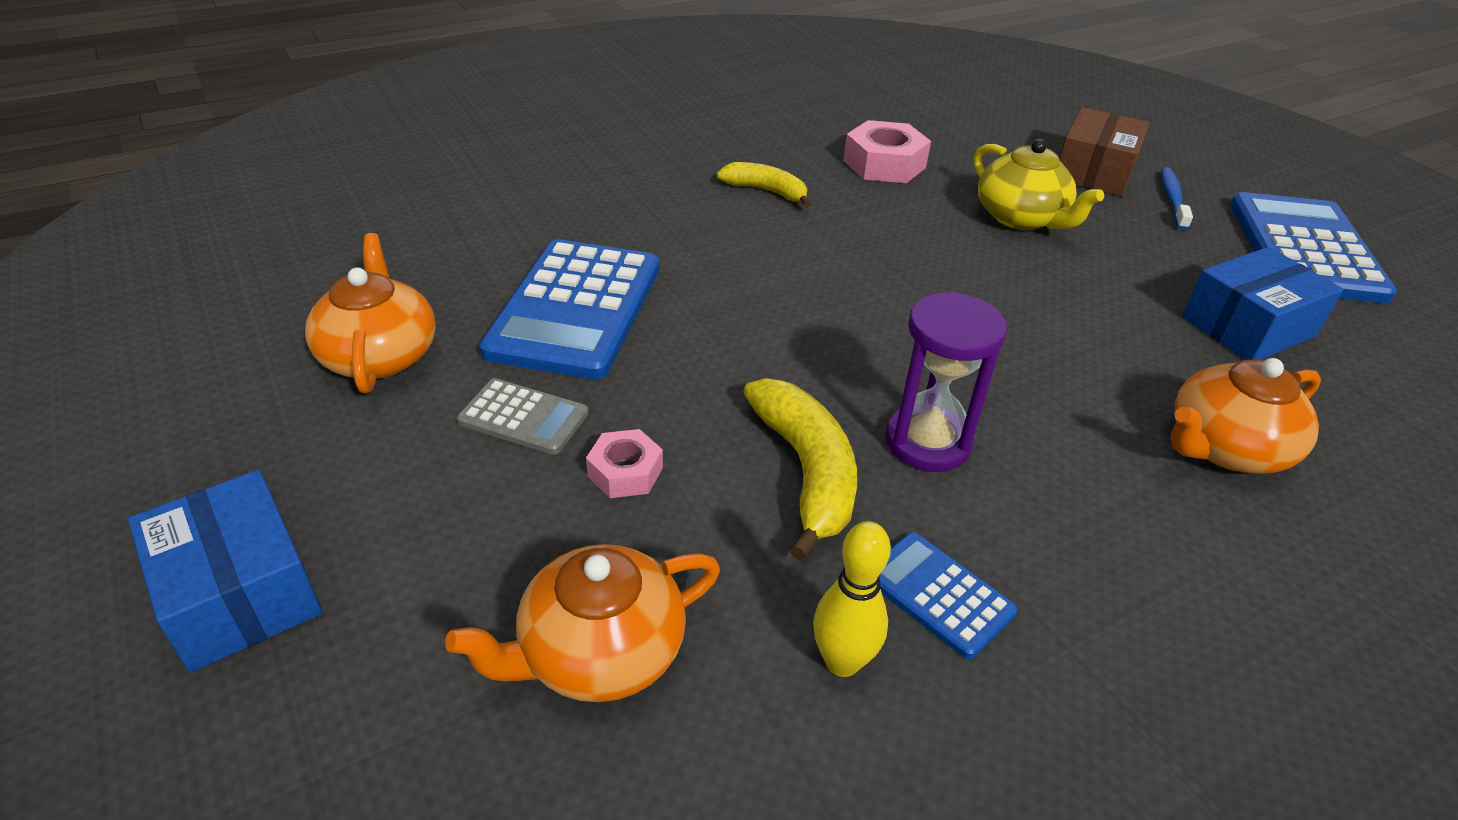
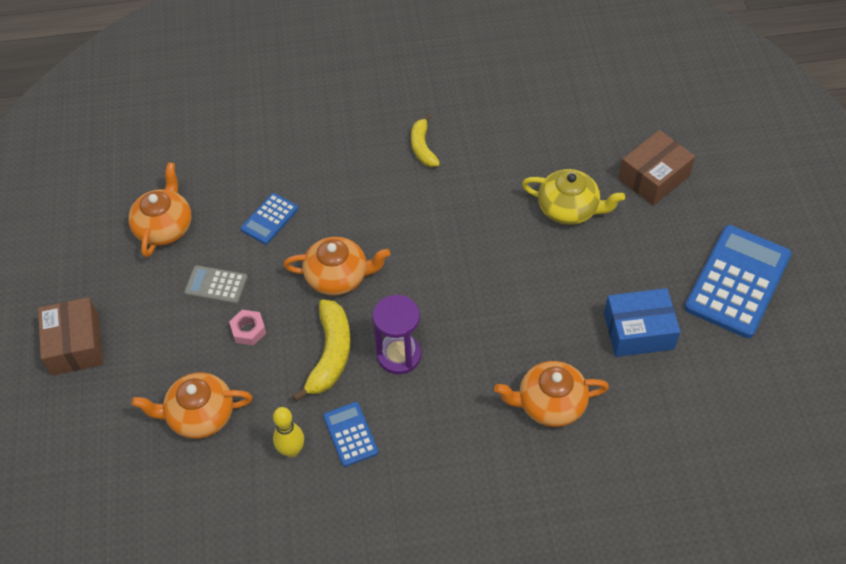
camera: 25 degrees right, 15 degrees up
(239, 592) = (75, 345): blue box -> brown box
(523, 417) = (216, 285): grey calculator -> grey calculator turned 150 degrees clockwise
(575, 309) = (269, 219): blue calculator -> blue calculator, size x0.49
(743, 358) = (338, 277): none -> orange teapot
(766, 191) = (423, 147): yellow banana -> yellow banana turned 150 degrees counterclockwise
(884, 164) = (514, 138): pink nut -> none
(1021, 218) = (569, 209): yellow teapot -> yellow teapot turned 60 degrees counterclockwise
(1172, 199) = (687, 216): blue toothbrush -> none

